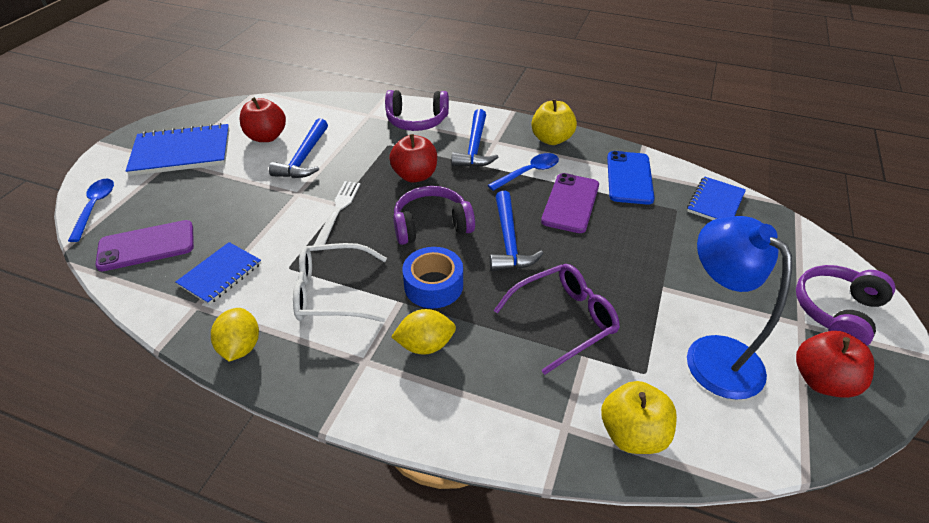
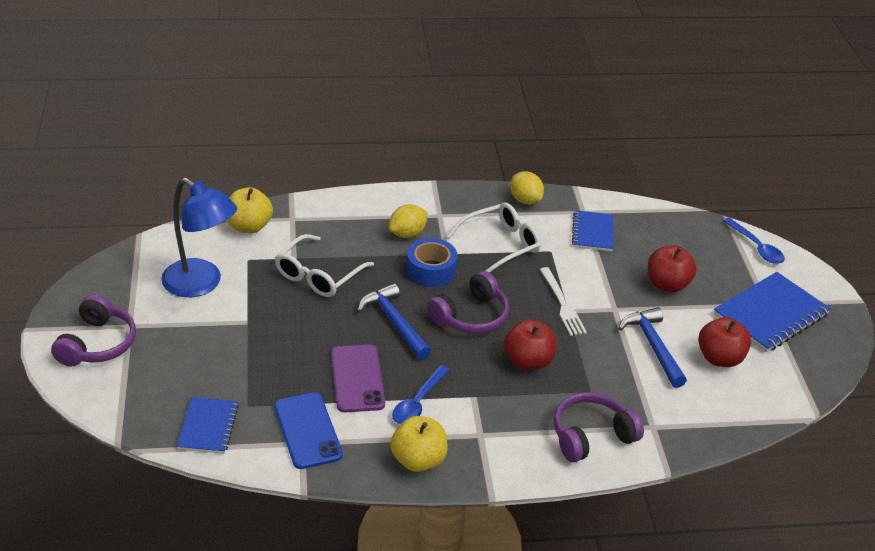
camera: 150 degrees right, 5 degrees down
(146, 246) = (672, 234): purple phone -> none
(474, 147) = (496, 418): blue hammer -> none
(564, 320) = (318, 275): purple glasses -> white glasses
(821, 380) = (119, 289): red apple -> red apple (667, 284)

